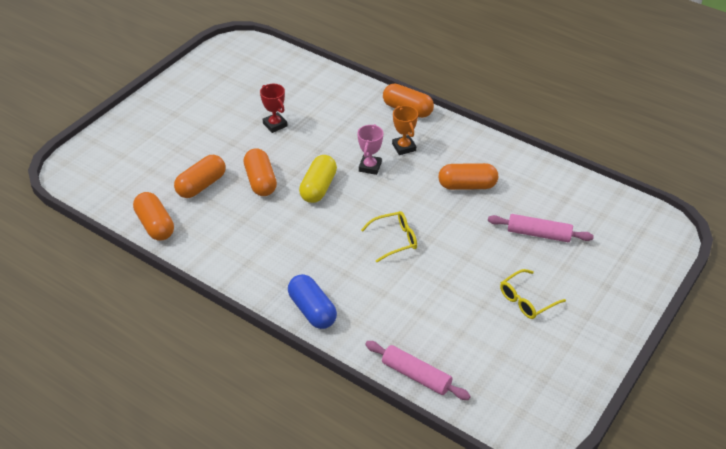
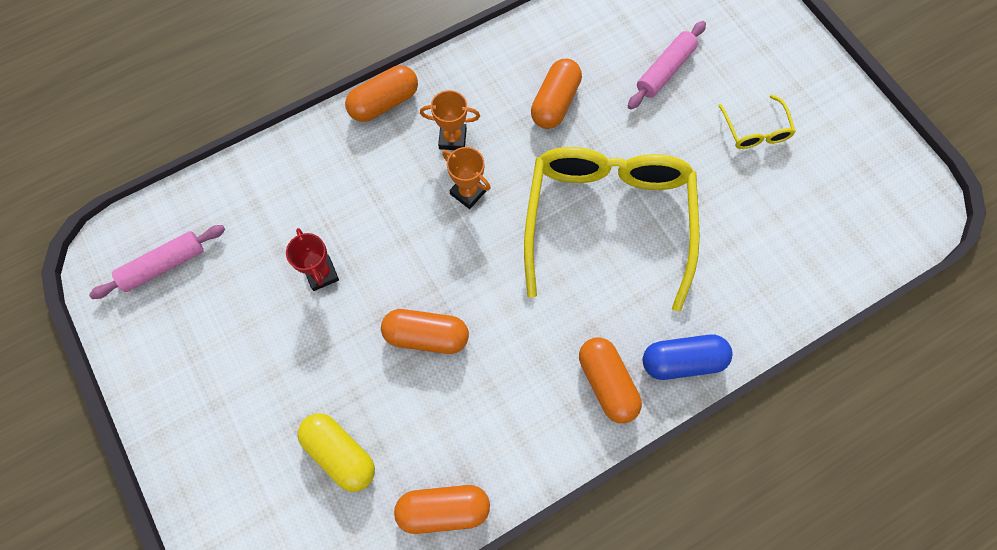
camera: 65 degrees left, 25 degrees up
(201, 185) = (394, 417): orange capsule -> orange capsule (607, 383)
(275, 125) = (321, 274): red trophy -> red trophy turned 75 degrees clockwise
(318, 187) = (475, 268): yellow capsule -> yellow capsule (340, 453)
(370, 167) = (468, 192): pink trophy -> orange trophy
(395, 240) = (607, 220): yellow glasses -> yellow glasses, size x2.43
(416, 375) = (819, 289): pink rolling pin -> pink rolling pin (163, 265)

